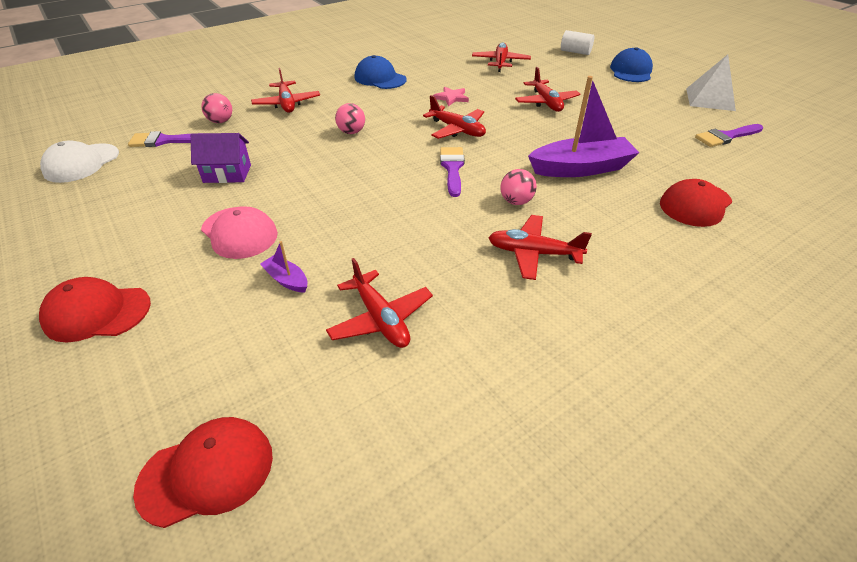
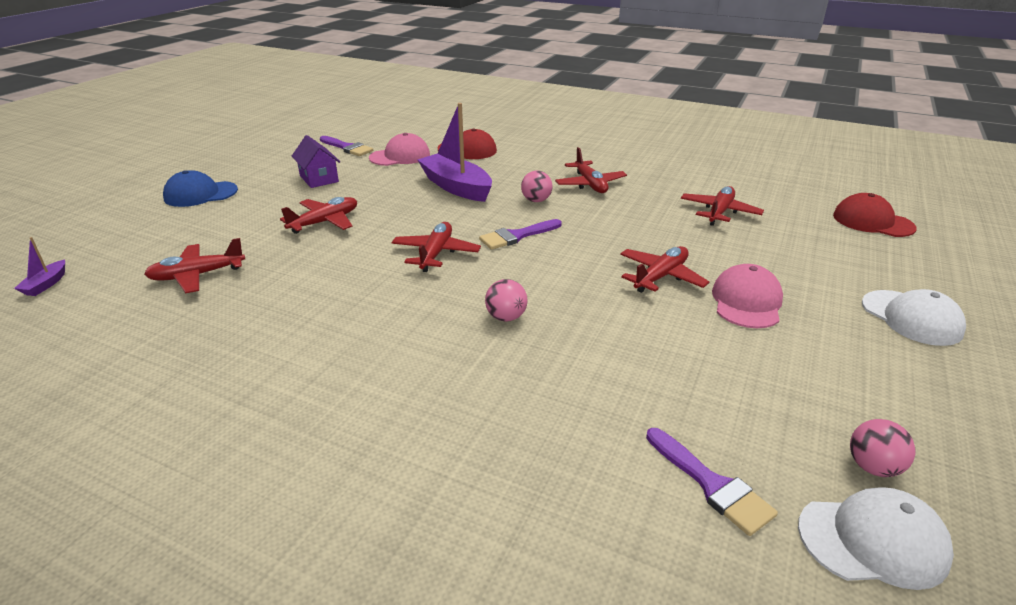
camera: 120 degrees left, 10 degrees down
(97, 313) = (911, 318): red cap -> white cap
(221, 121) = (598, 459): pink ball -> pink ball (873, 467)
(227, 173) = (691, 364): purple house -> purple house (319, 179)
(287, 103) = (477, 417): red plane -> red plane (660, 277)
(287, 280) = (748, 255): purple boat -> purple boat (46, 284)
(380, 78) = (313, 361): blue cap -> none
(451, 98) = (350, 279): pink star -> none
(575, 52) = (134, 233): white cylinder -> none
(688, 158) = (400, 156): none -> pink cap
(710, 99) = (267, 157): white pyramid -> none

